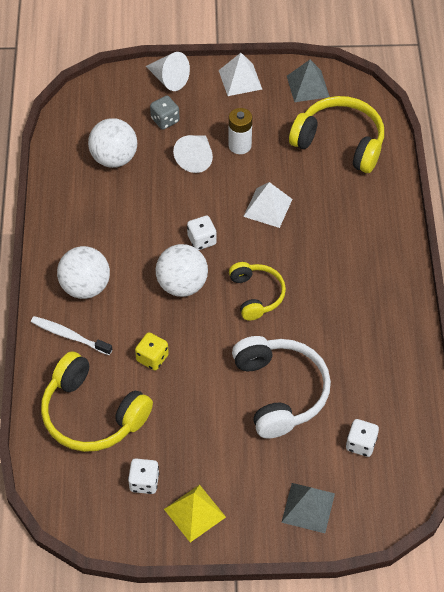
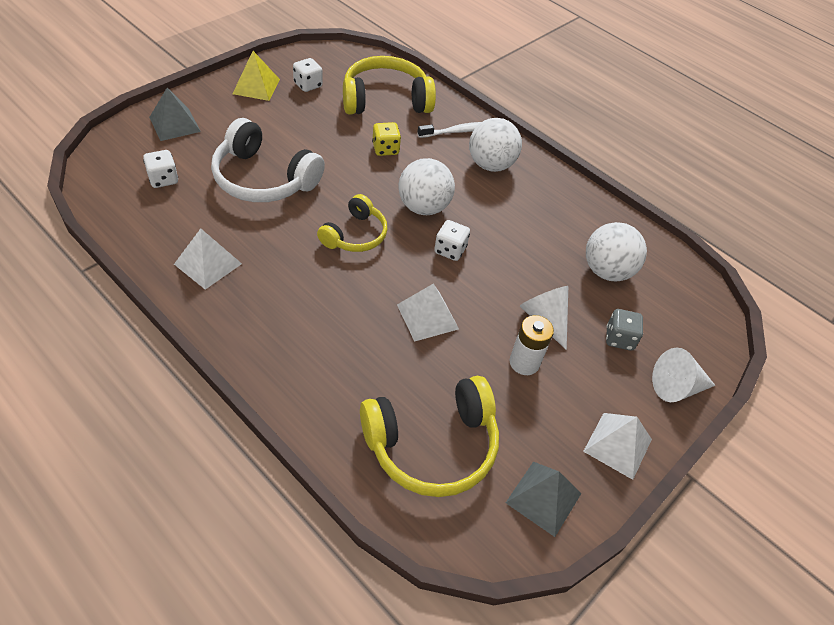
camera: 130 degrees right, 5 degrees down
(256, 295) = (355, 235): yellow headphones -> yellow headphones turned 90 degrees counterclockwise
(381, 339) = (208, 264): none -> white pyramid

